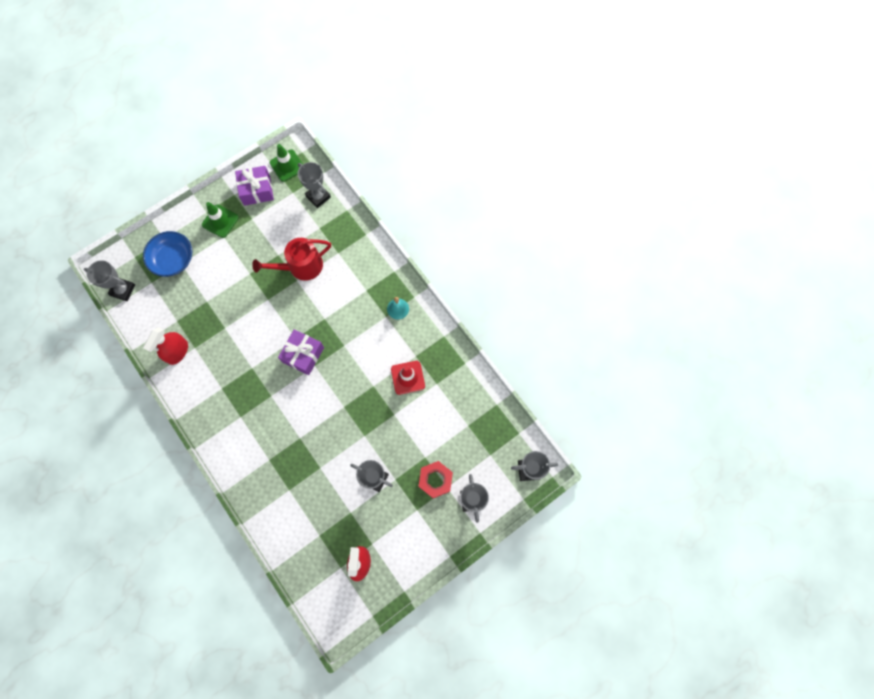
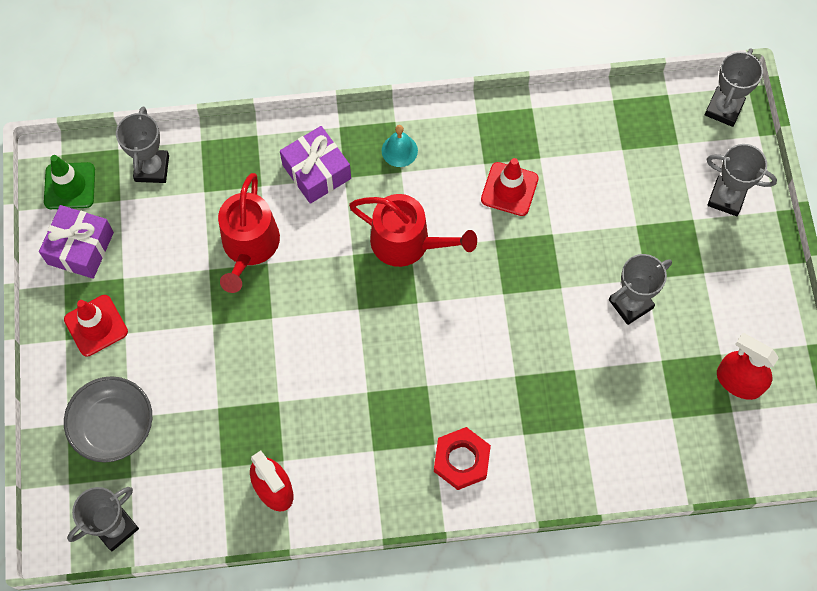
camera: 60 degrees left, 5 degrees down
(173, 259) = (113, 425): blue bowl -> grey bowl
(220, 221) = (96, 325): green traffic cone -> red traffic cone
(303, 355) = (391, 310): purple gift -> purple gift (316, 172)
(318, 196) = (152, 168): grey trophy -> grey trophy turned 75 degrees counterclockwise
(346, 342) = (407, 242): none -> red watering can
(435, 480) = (675, 228): red nut -> red nut (461, 460)

